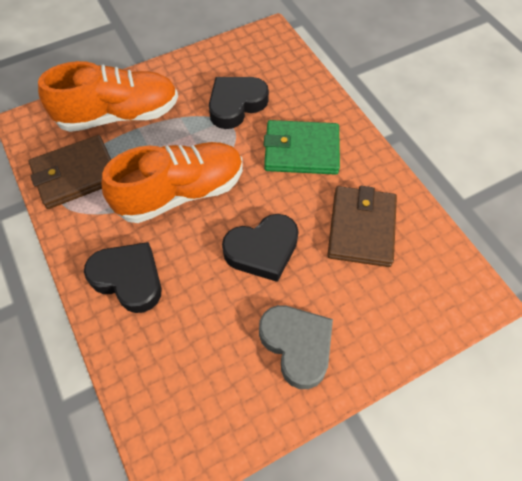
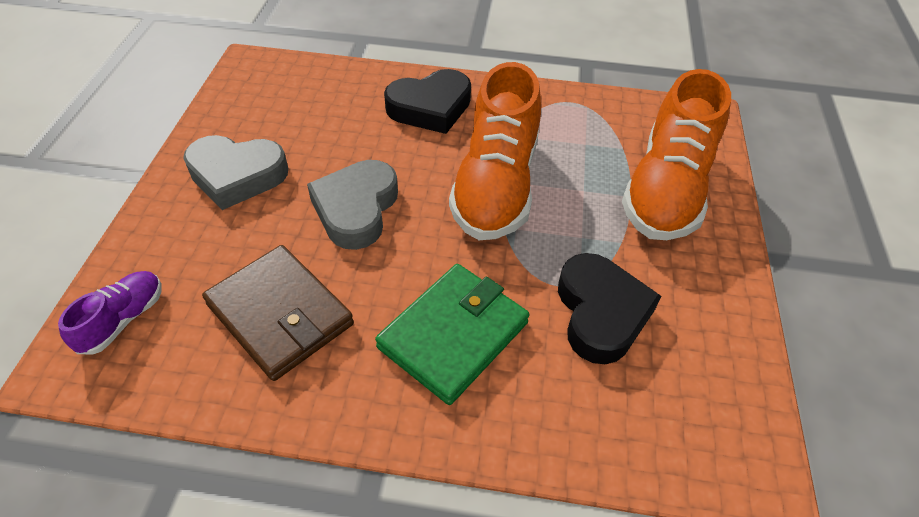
camera: 125 degrees right, 10 degrees down
(76, 174) = (594, 123): brown wallet -> none
(262, 250) = (356, 209): black heart -> grey heart
(437, 299) = (123, 320): none -> purple shoe

